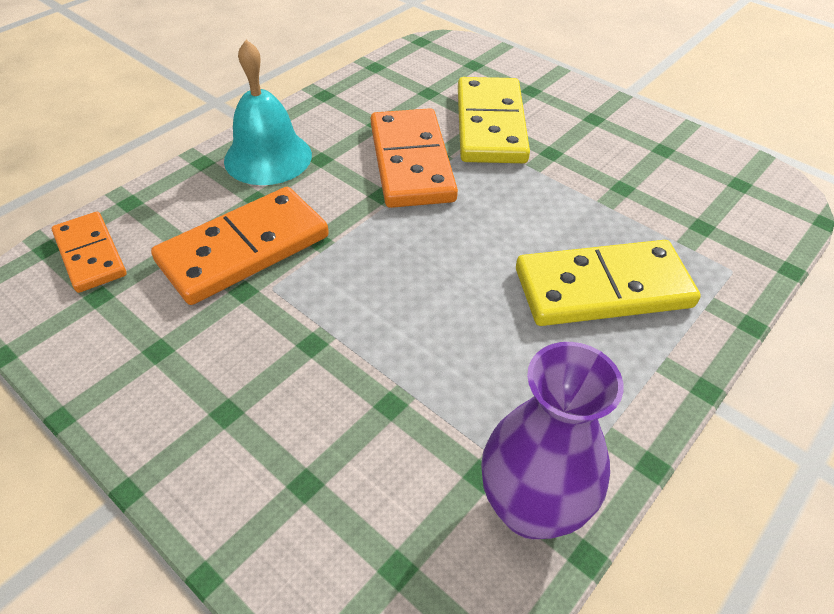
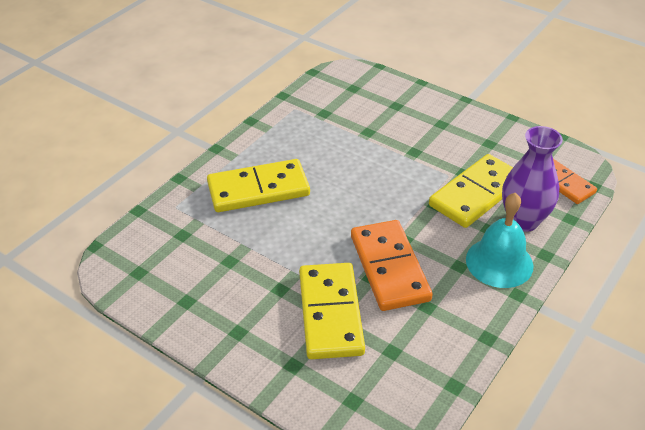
camera: 175 degrees right, 5 degrees down
(244, 249) = (476, 194): orange domino -> yellow domino
(531, 508) = (304, 105): purple vase -> purple vase (523, 221)

